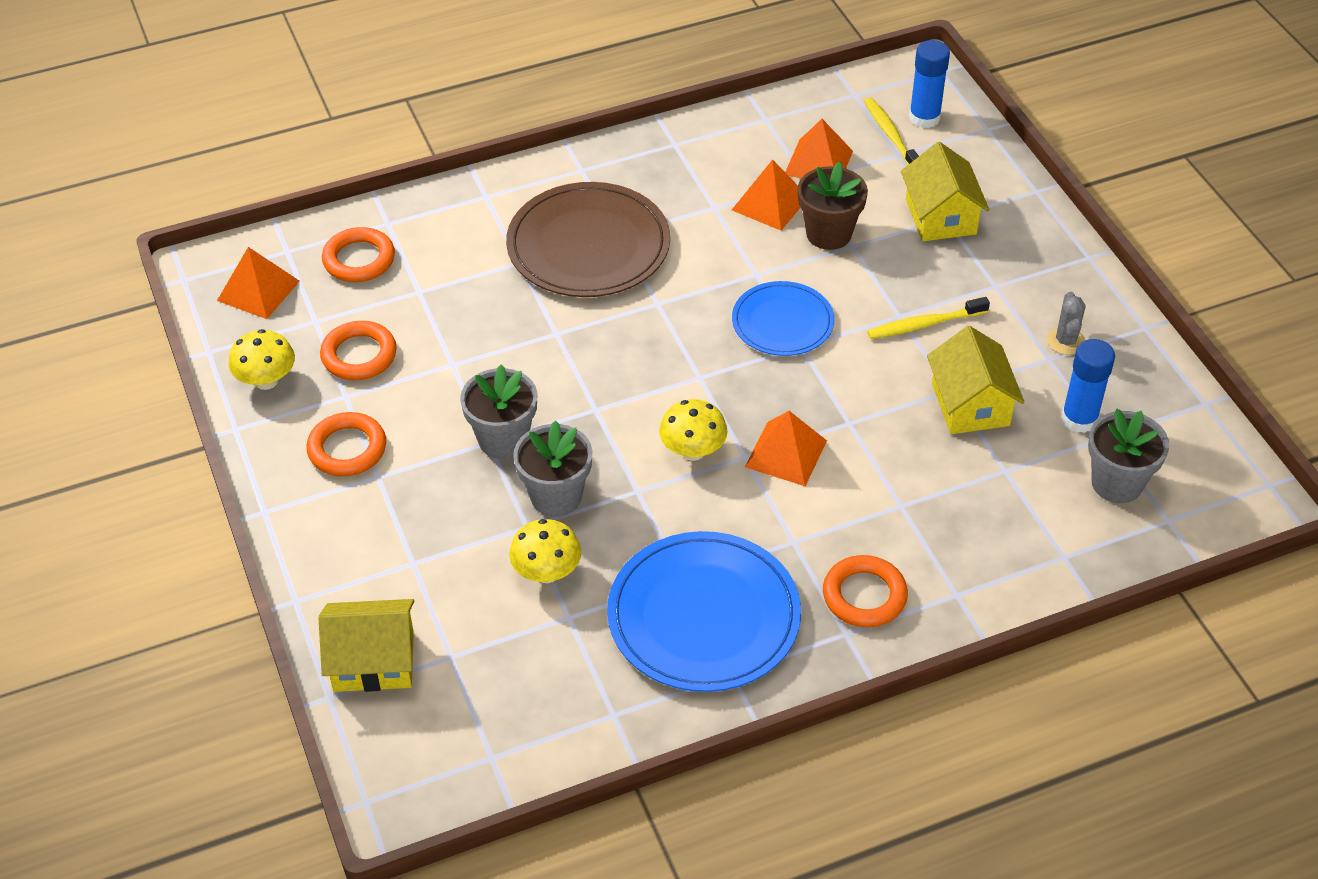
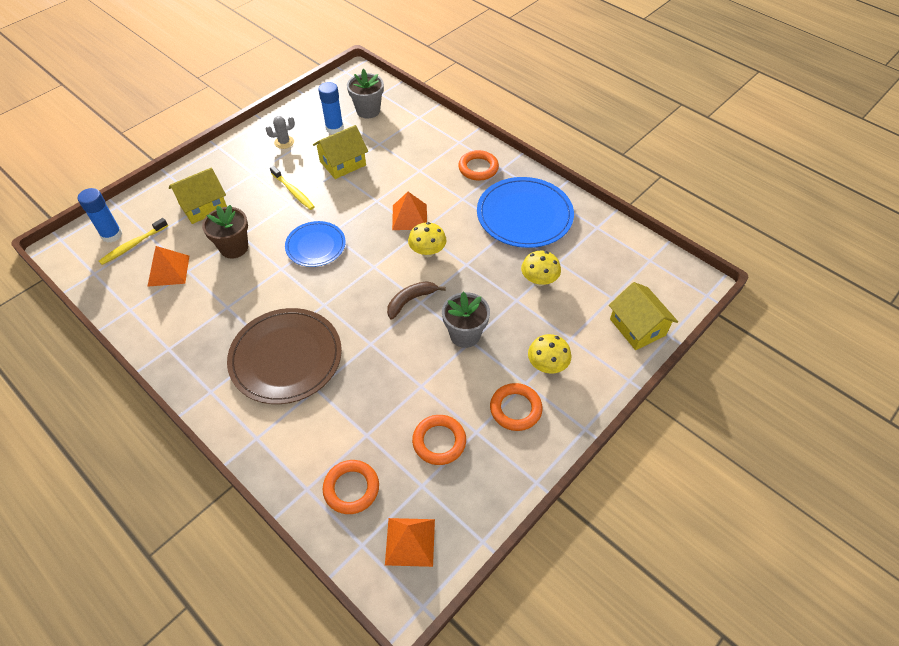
camera: 115 degrees left, 5 degrees up
(266, 380) = (488, 486): yellow mushroom -> yellow mushroom (547, 365)
(556, 496) = (490, 295): grey flower pot -> none
(605, 399) = (410, 301): none -> brown banana
(770, 203) = (215, 281): orange pyramid -> none

